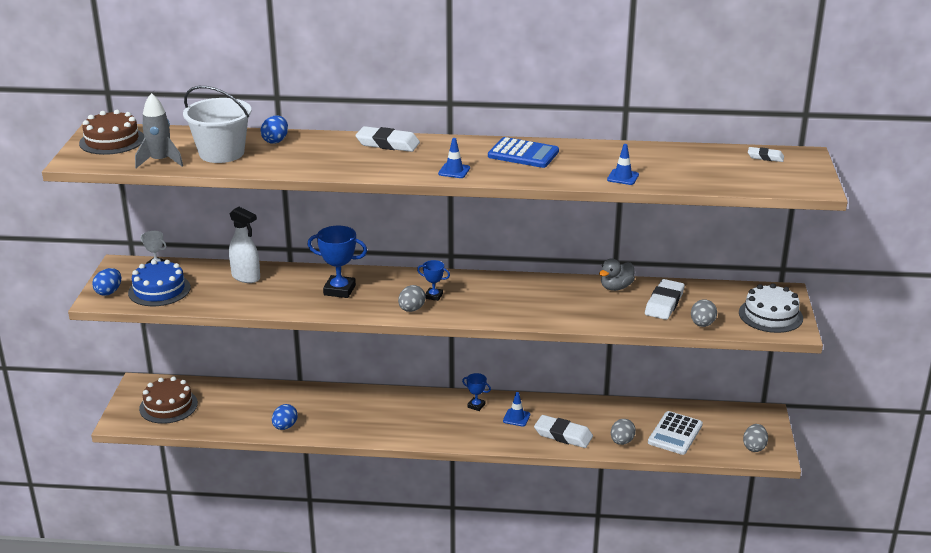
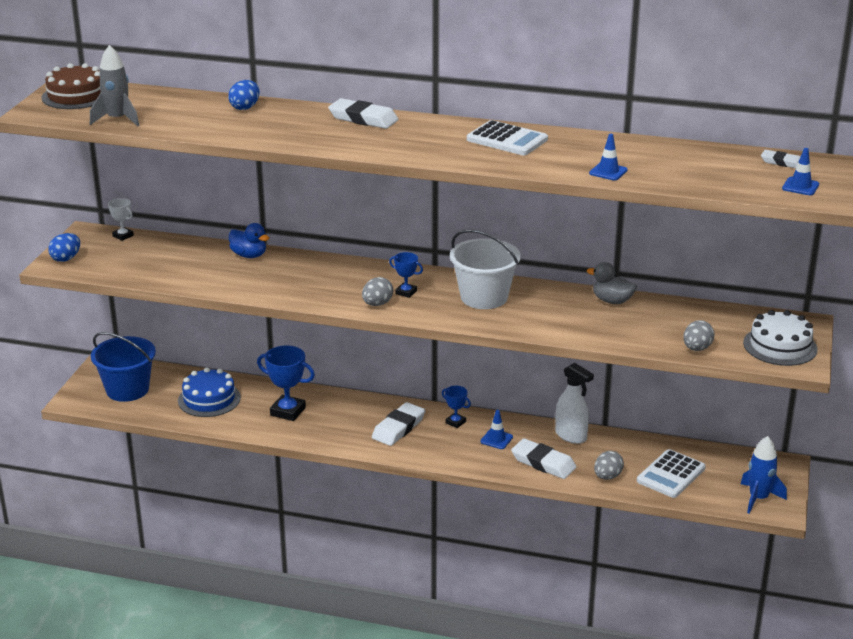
camera: 10 degrees right, 0 degrees up
(159, 290) = (118, 261): blue cake -> blue cake (209, 399)
(168, 406) = (127, 389): brown cake -> blue bucket
(221, 153) = (184, 116): white bucket -> white bucket (484, 297)
(246, 277) = (212, 256): white spray bottle -> white spray bottle (571, 436)
(280, 274) = (249, 255): none -> blue duck
(285, 427) = (243, 423): blue egg -> none
(339, 290) = (306, 277): blue trophy -> blue trophy (288, 411)
(454, 171) = (423, 152): blue traffic cone -> blue traffic cone (800, 186)
(523, 154) = (507, 140): blue calculator -> white calculator
(616, 287) = (612, 301): grey duck -> grey duck turned 60 degrees clockwise
(664, 303) = (661, 322): white eraser -> white eraser (398, 428)
(754, 447) = (758, 498): grey egg -> blue rocket

